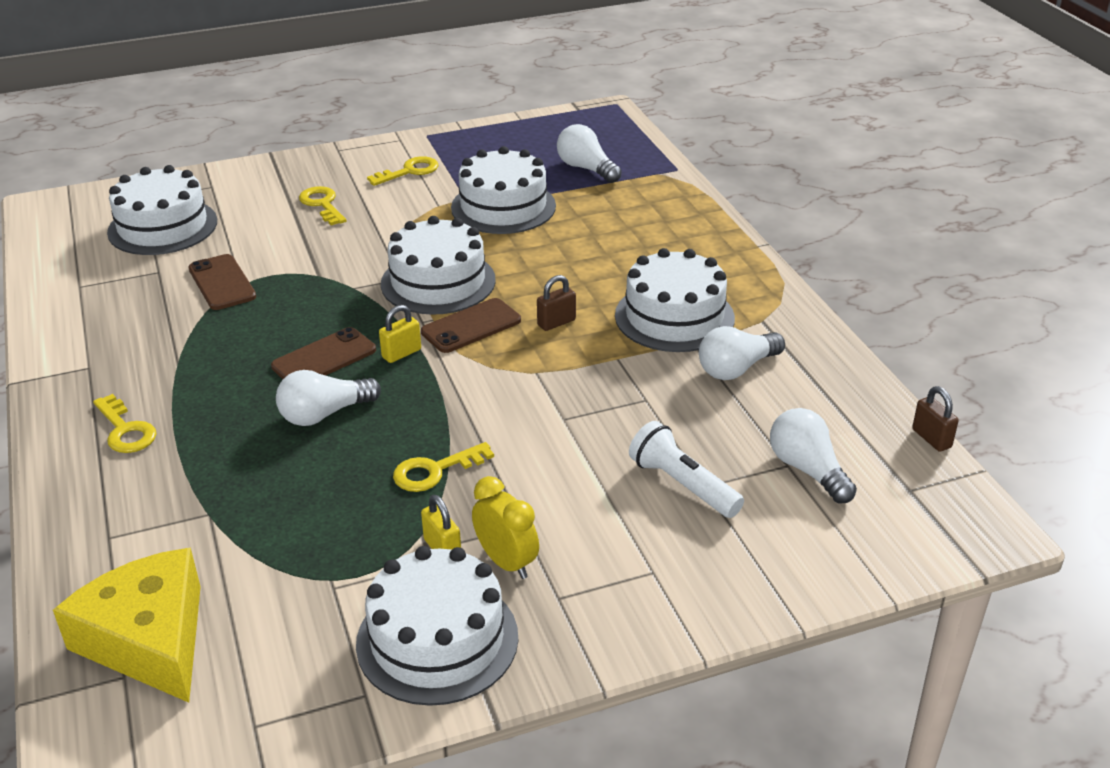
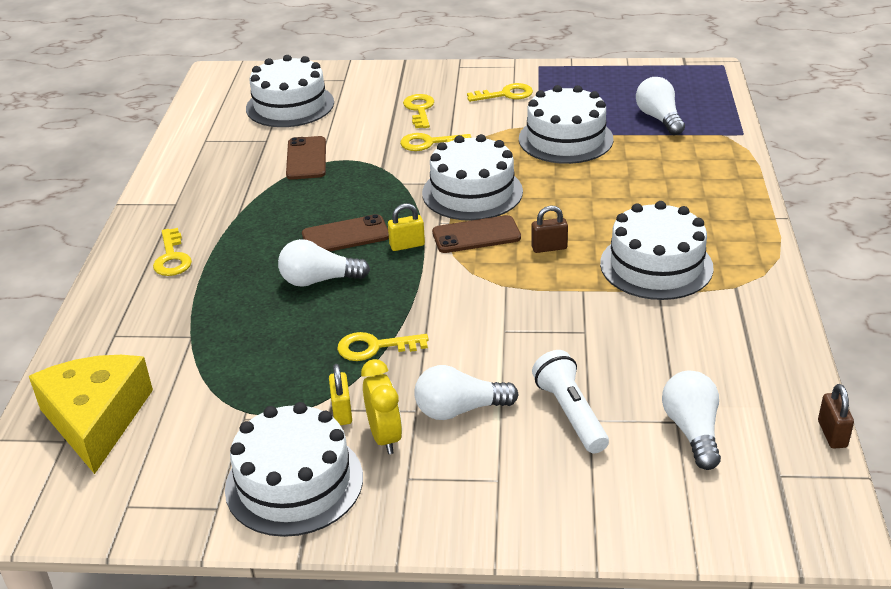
camera: 25 degrees right, 0 degrees up
(356, 239) = (429, 143): none -> yellow key
(736, 369) = (684, 324): white light bulb -> white light bulb (459, 410)

